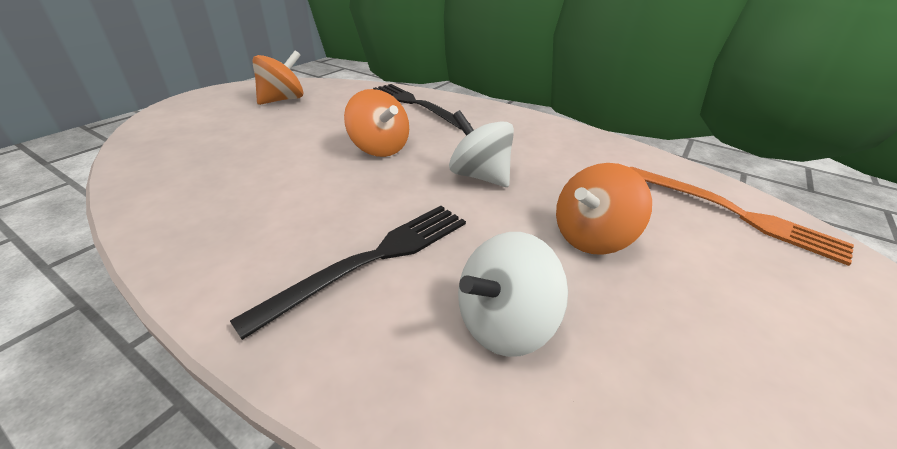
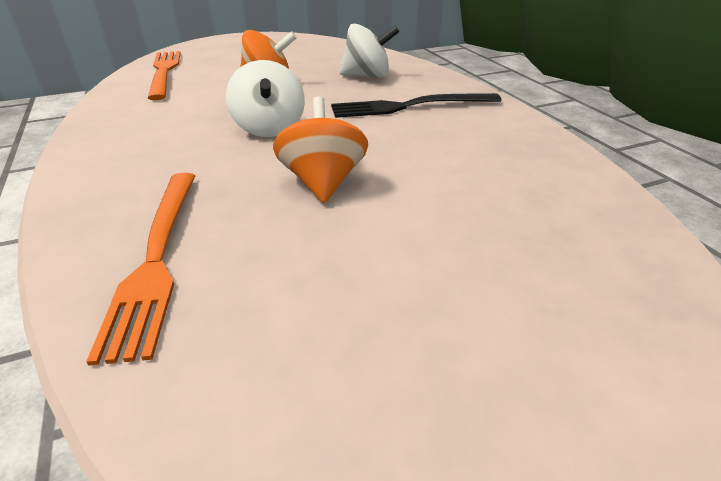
camera: 145 degrees left, 0 degrees up
(282, 100) = (402, 396): orange spinning top -> none
(415, 104) = (156, 257): black fork -> orange fork

